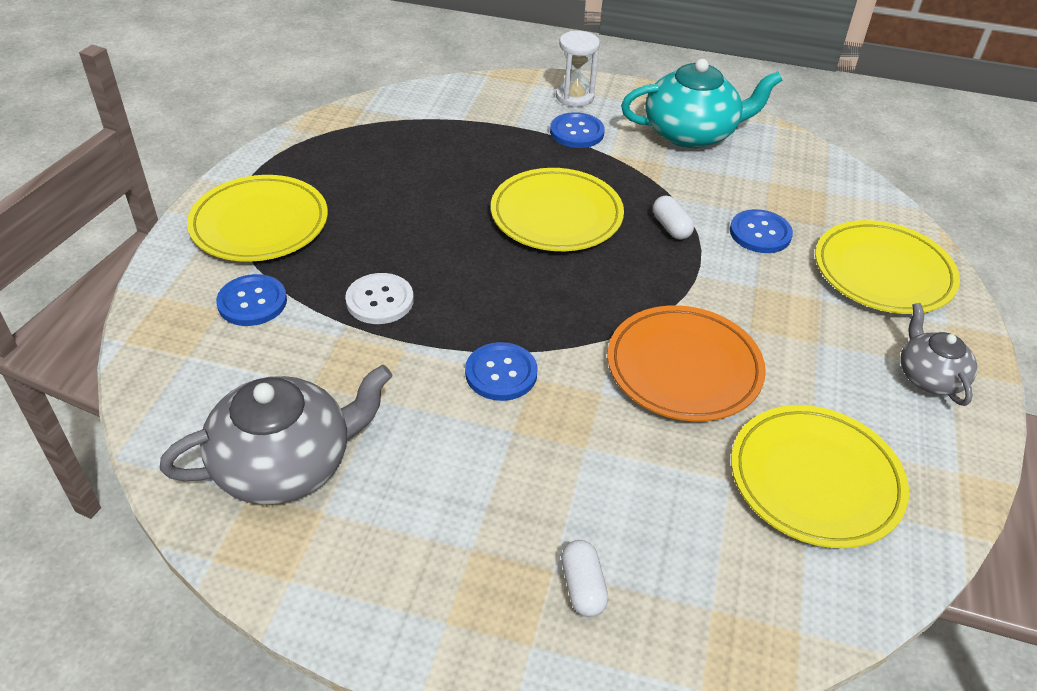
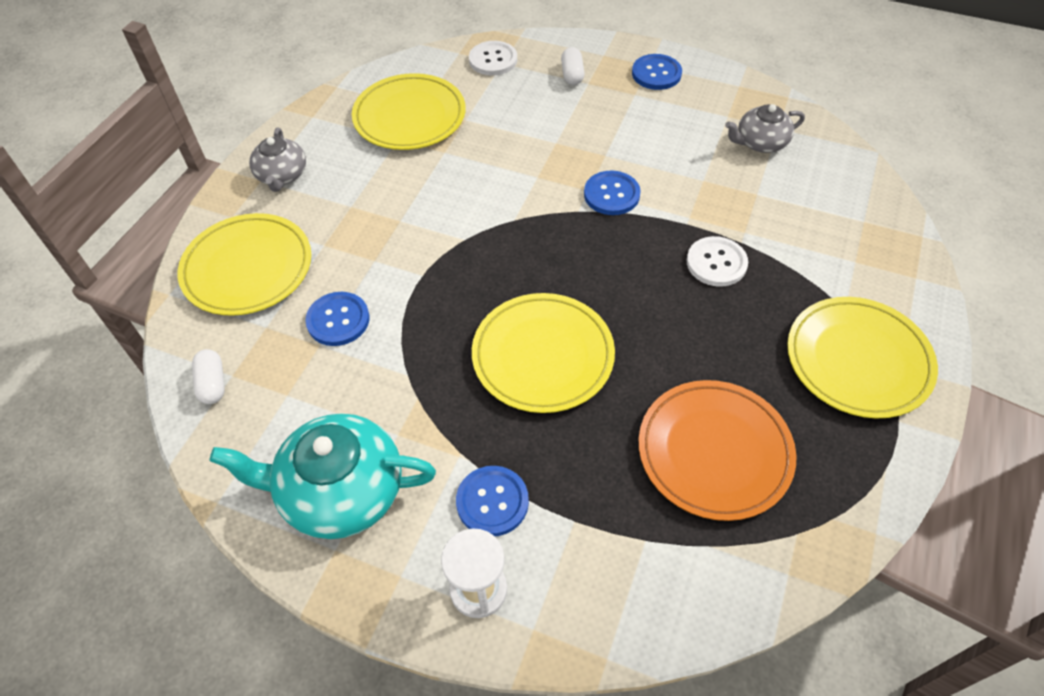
camera: 170 degrees left, 10 degrees up
(252, 302) = (830, 267): blue button -> blue button (656, 73)
(285, 464) = (760, 142): grey teapot -> grey teapot, size x0.58
(671, 227) = (426, 333): white capsule -> white capsule (212, 383)
(684, 368) = (468, 191): orange plate -> orange plate (714, 452)
(731, 615) = (493, 60): none -> white button

